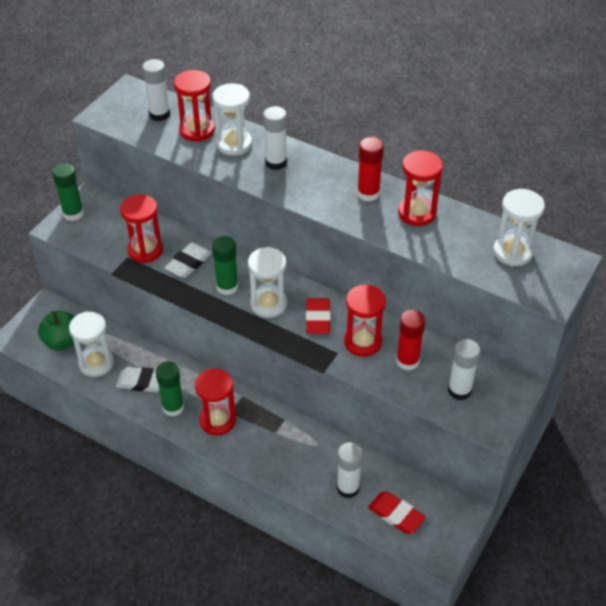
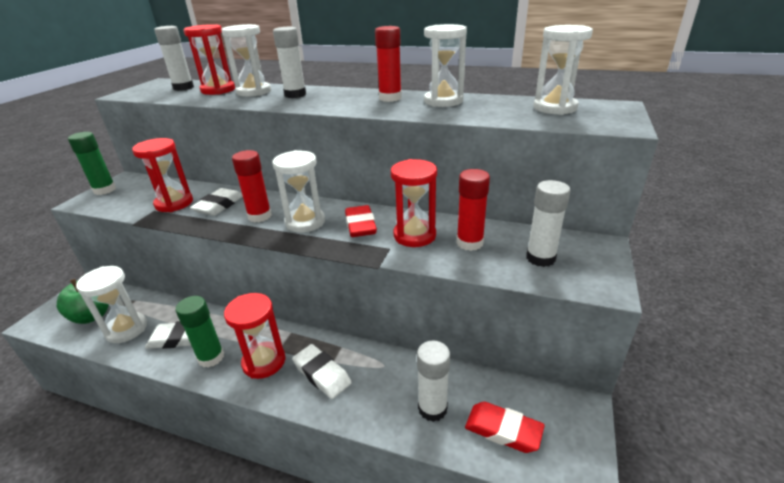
camera: 10 degrees left, 15 degrees down
(227, 287) = (259, 216): green glue stick -> red glue stick
(265, 441) = (322, 374): none -> white eraser
(417, 213) = (443, 101): red hourglass -> white hourglass

